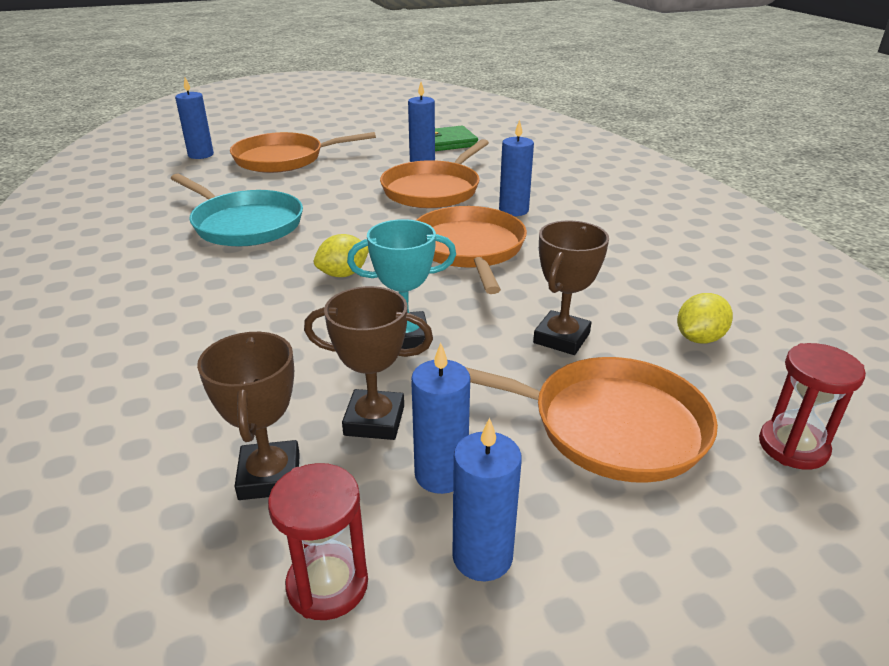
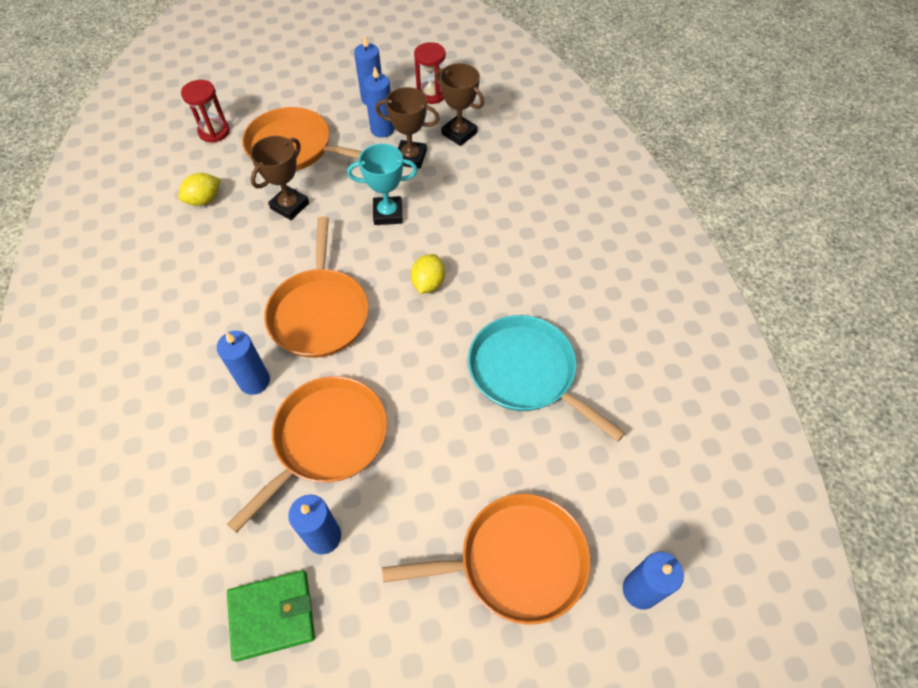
camera: 175 degrees left, 25 degrees up
(269, 476) = (459, 133): brown trophy -> brown trophy turned 45 degrees counterclockwise
(343, 274) = (428, 283): yellow lemon -> yellow lemon turned 45 degrees counterclockwise

